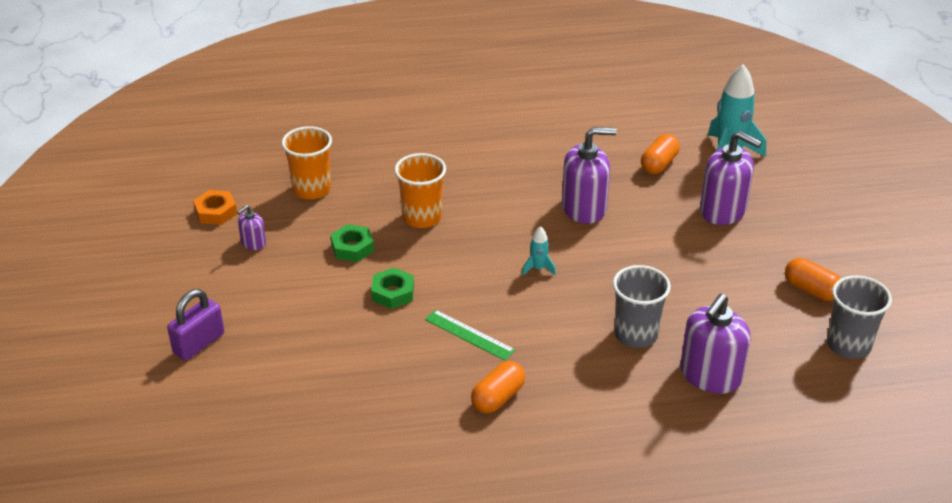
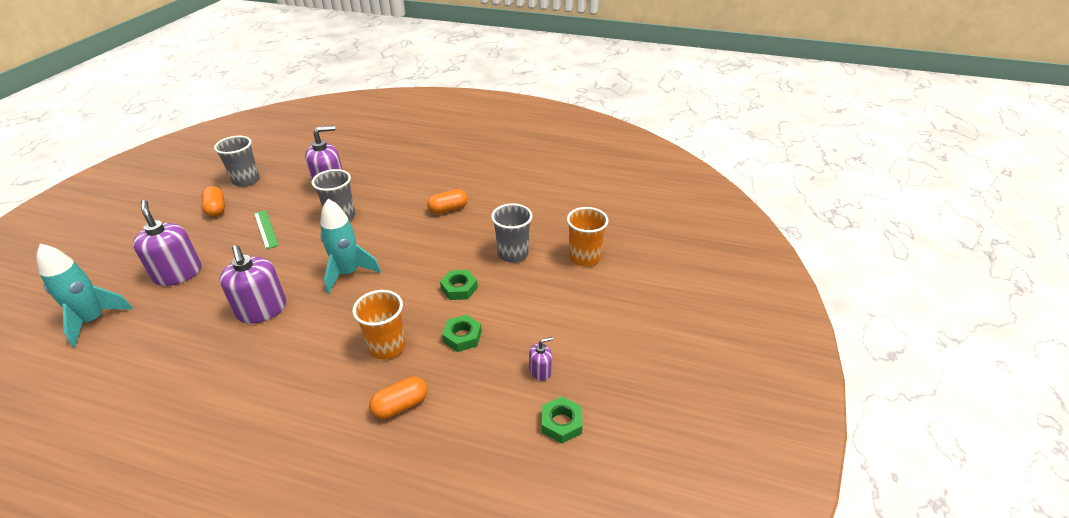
camera: 155 degrees left, 0 degrees up
(199, 343) = (612, 295): purple padlock -> none
(216, 212) = (561, 423): orange nut -> green nut
(311, 189) = (457, 418): orange cup -> orange cup (584, 257)
(355, 357) = (513, 254): none -> grey cup
(469, 335) = (433, 245): green ruler -> green ruler (266, 229)
(538, 268) = (348, 273): turquoise rocket -> turquoise rocket, size x2.12
(584, 208) = (262, 310): purple soap dispenser -> purple soap dispenser turned 135 degrees counterclockwise
(659, 164) = (155, 330): orange capsule -> orange capsule (400, 406)

